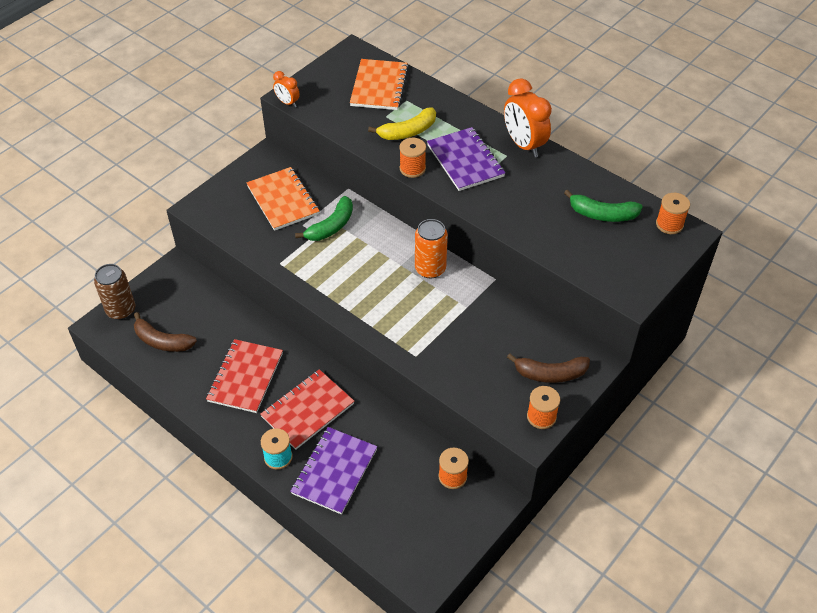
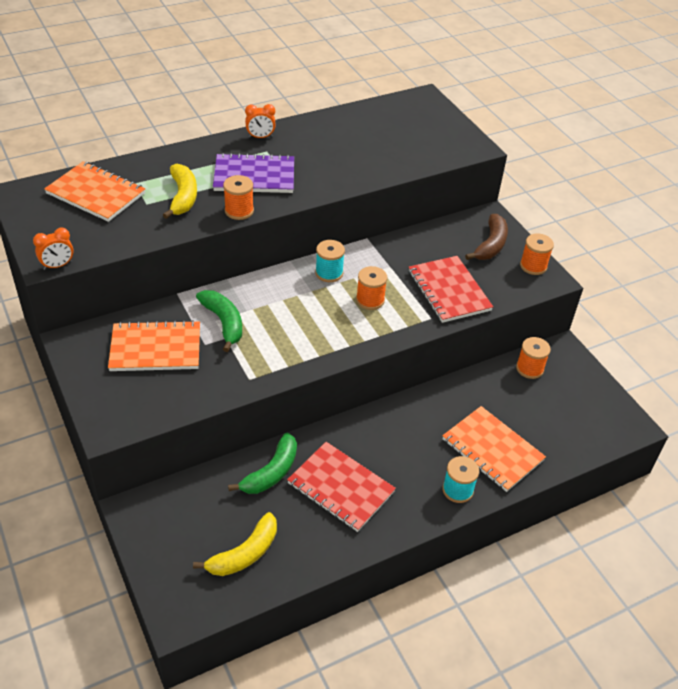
camera: 70 degrees left, 5 degrees down
(121, 310) = (167, 586): brown can -> none
(162, 341) = (244, 554): brown banana -> yellow banana
(308, 410) = (410, 448): red notebook -> red notebook (449, 291)
(334, 471) = (492, 450): purple notebook -> orange notebook
(430, 269) = (329, 273): orange can -> turquoise spool
(524, 145) = (260, 137): orange clock -> orange clock, size x0.52
(602, 214) = (377, 128): green banana -> green banana (271, 472)
(669, 224) = (410, 102): orange spool -> orange spool (370, 300)

